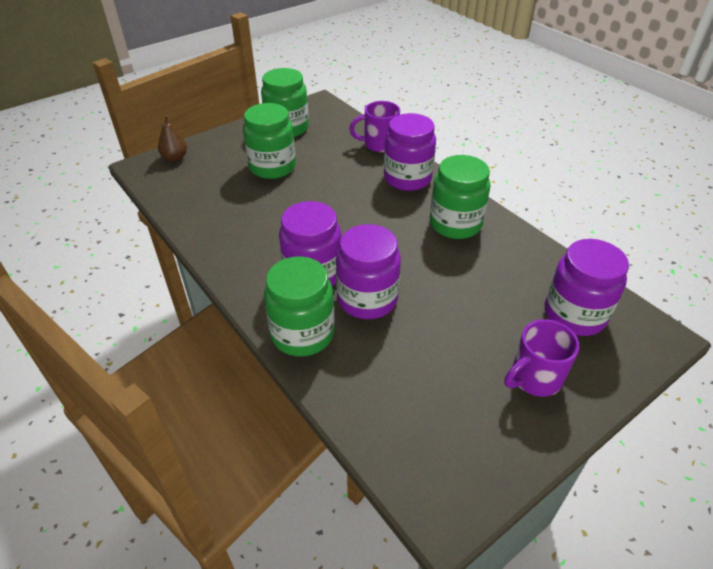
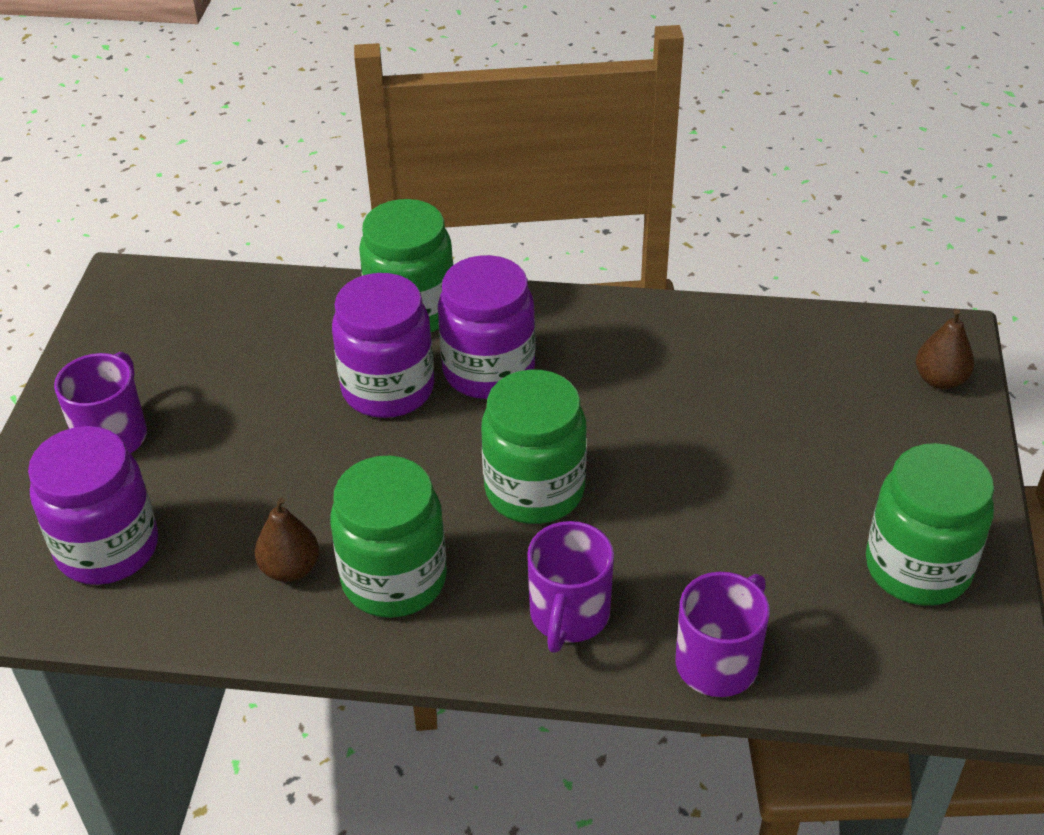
camera: 135 degrees right, 0 degrees up
(272, 167) = (792, 472): green jar -> green jar (534, 490)
(407, 178) = (568, 616): purple jar -> purple mug
(494, 253) = (290, 569): none -> brown pear

